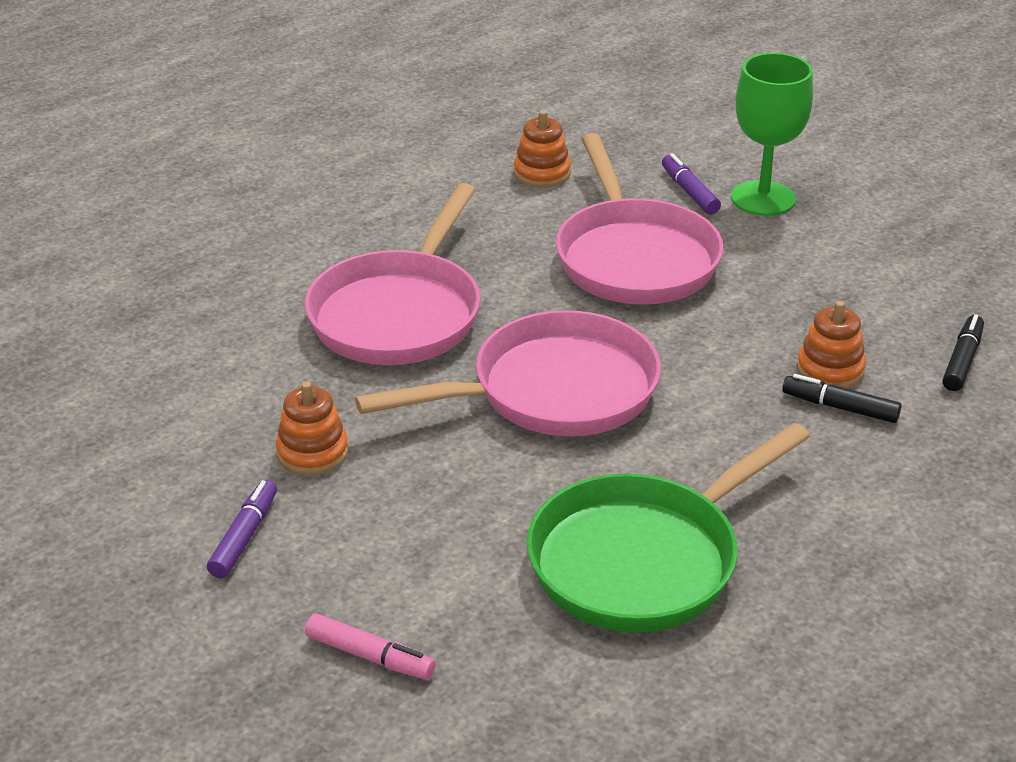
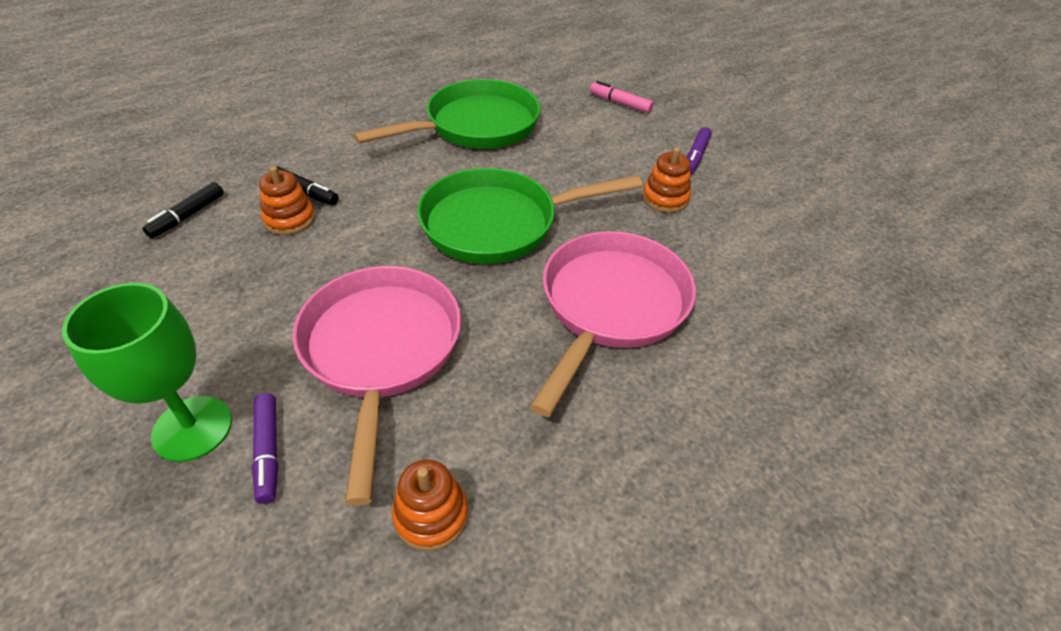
camera: 175 degrees left, 10 degrees up
(553, 391) = (498, 223): pink pan -> green pan

